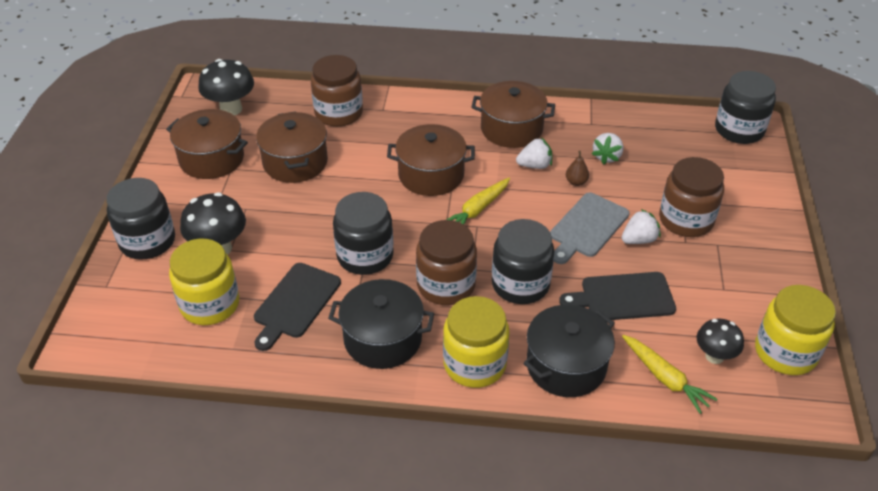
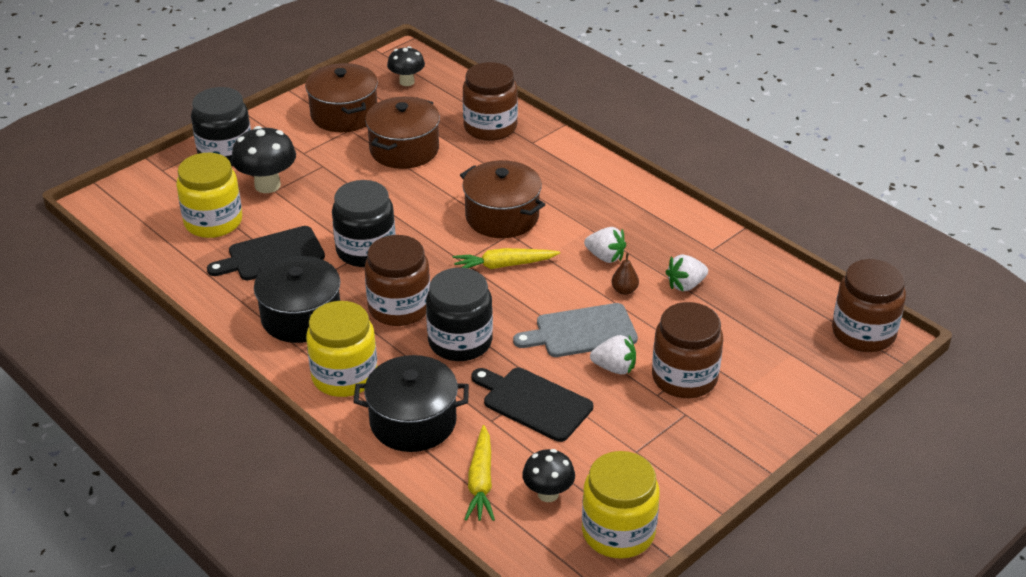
camera: 40 degrees right, 5 degrees down
(231, 109) = (407, 82): black mushroom -> black mushroom, size x0.65
(511, 129) = (627, 215): brown pot -> none
(739, 130) = (863, 333): black jar -> brown jar

